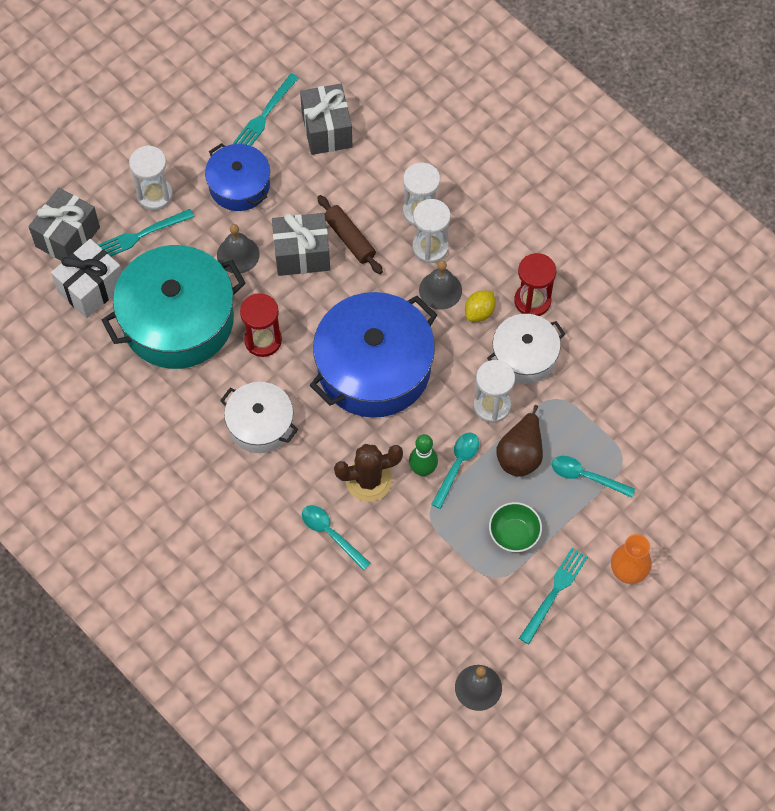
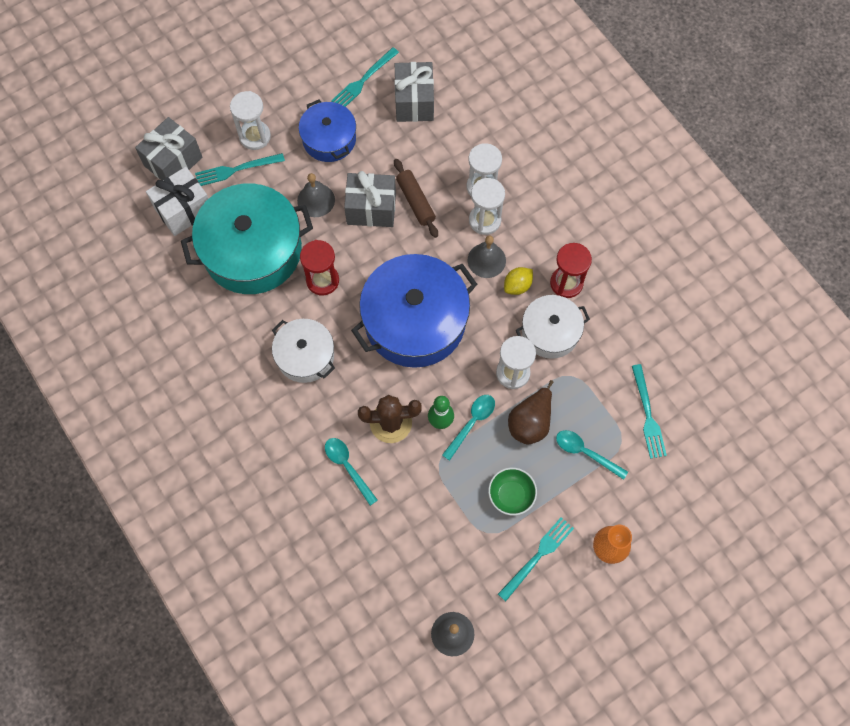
camera: 10 degrees right, 5 degrees up
(645, 426) = (647, 414): none -> turquoise fork

